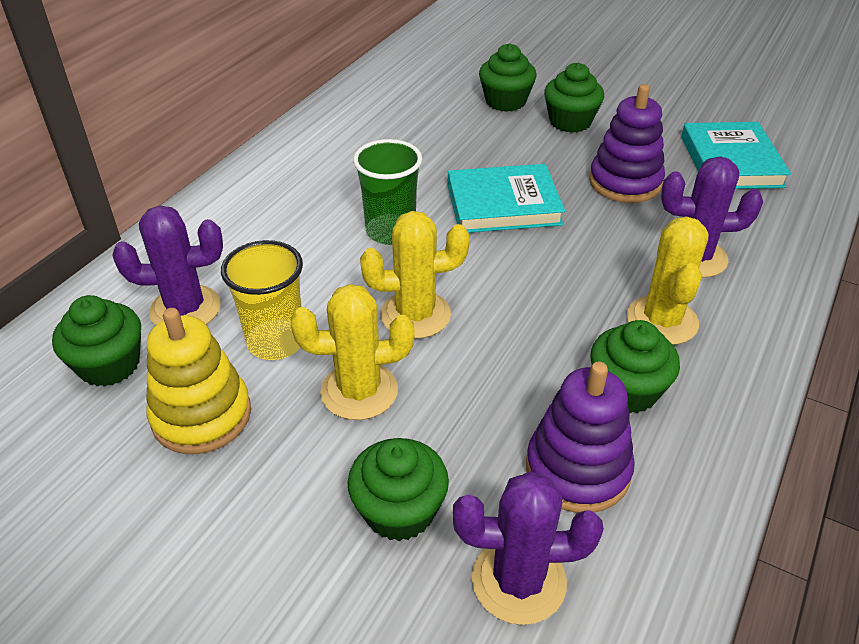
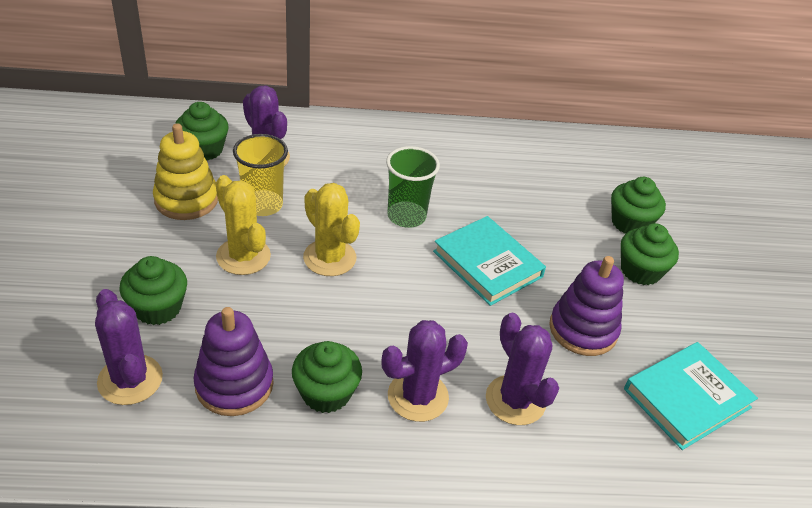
camera: 55 degrees right, 0 degrees up
(662, 321) = (418, 396): yellow cactus -> purple cactus

